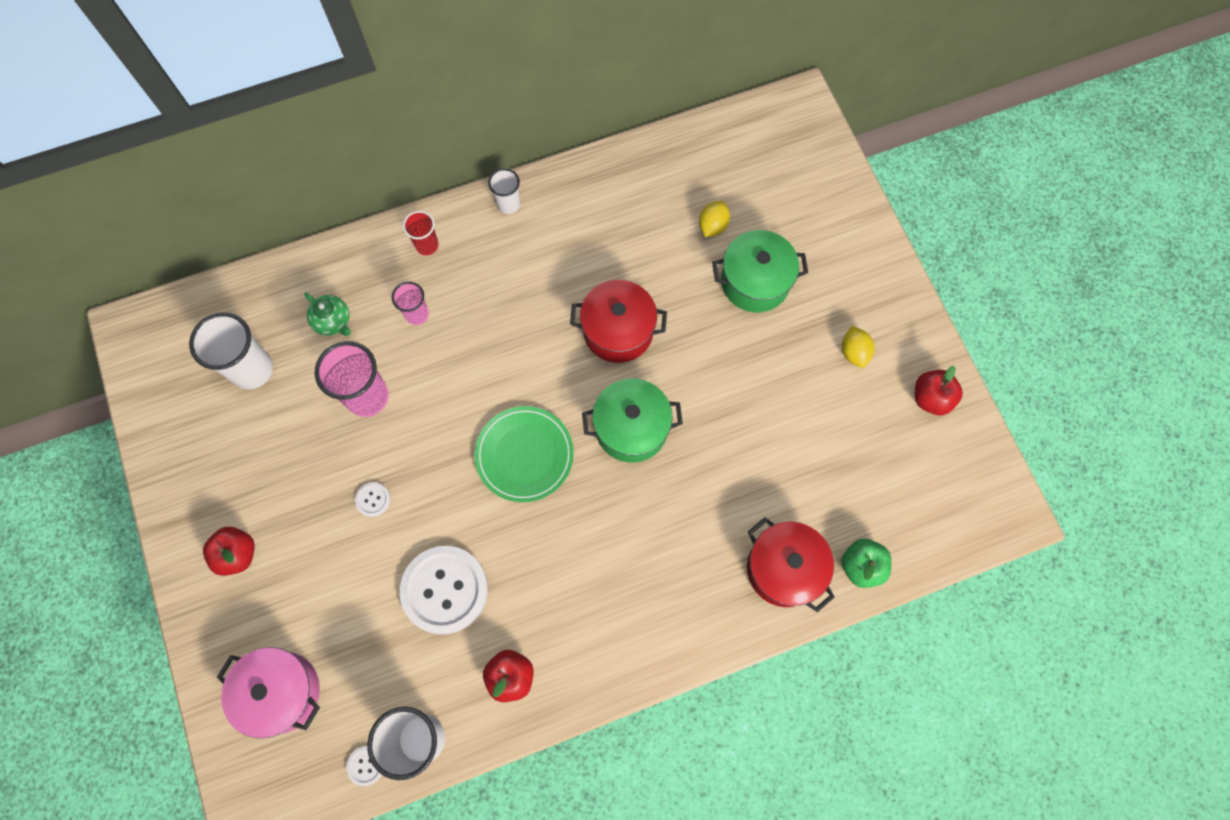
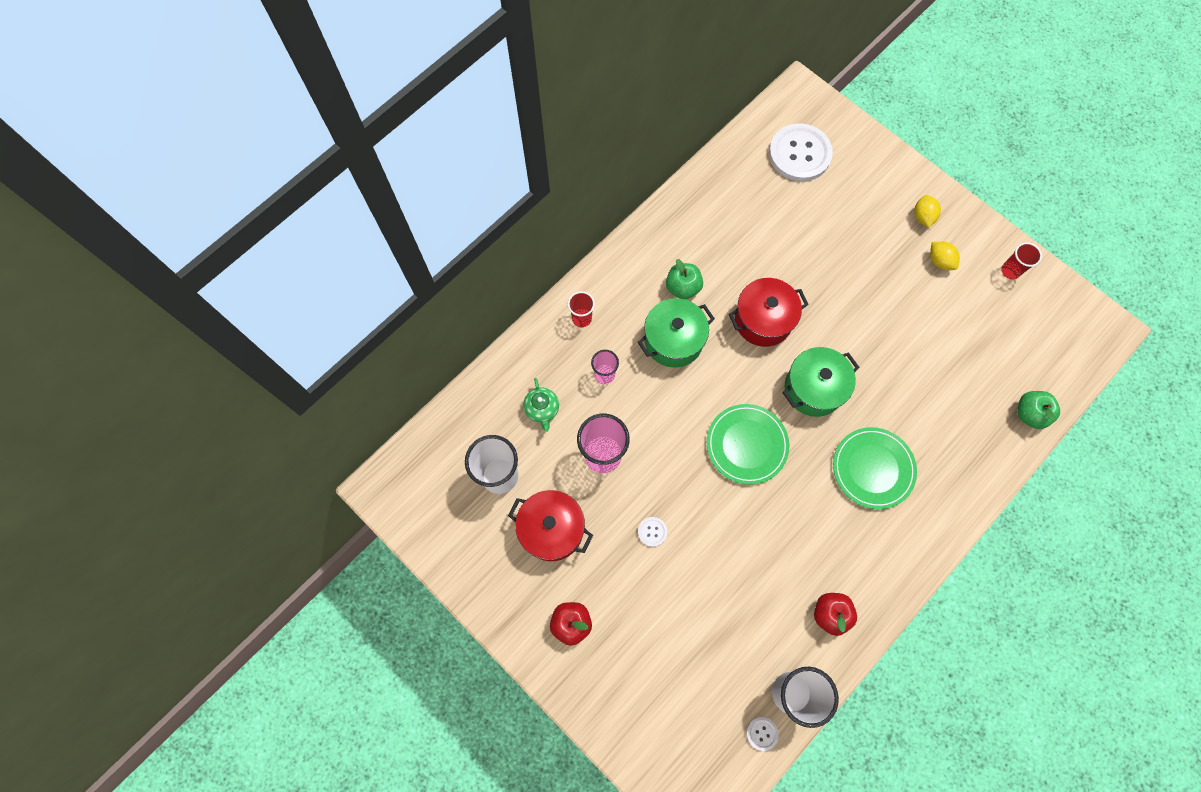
camera: 25 degrees left, 0 degrees up
(281, 692) = (666, 711): pink pot -> none
(333, 321) = (542, 409): green teapot -> green teapot turned 60 degrees clockwise
(444, 590) = (745, 574): white button -> white button (799, 154)
(508, 204) = (626, 260): white cup -> none
(551, 259) = (683, 287): none -> green apple
(647, 544) = (873, 468): none -> green plate
(712, 226) = (787, 211): yellow lemon -> yellow lemon (922, 217)
(755, 282) = (841, 240): green pot -> green pot (673, 340)
(784, 569) = (978, 441): red pot -> red pot (552, 529)
(931, 398) = (1010, 271): red apple -> red cup

